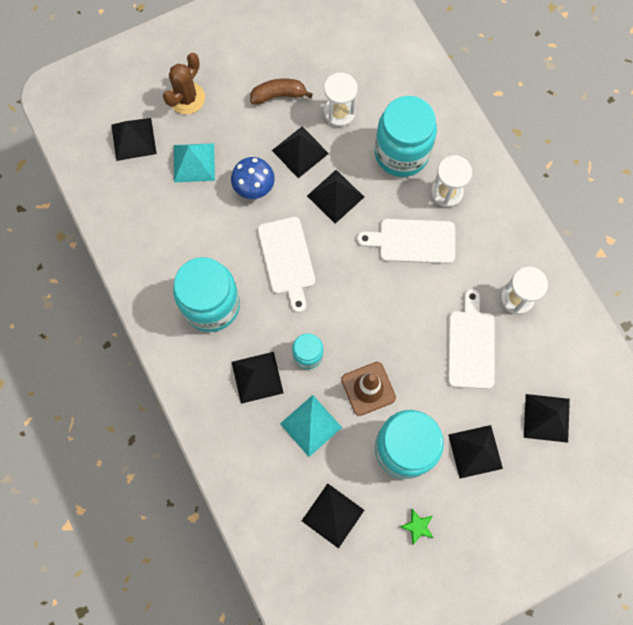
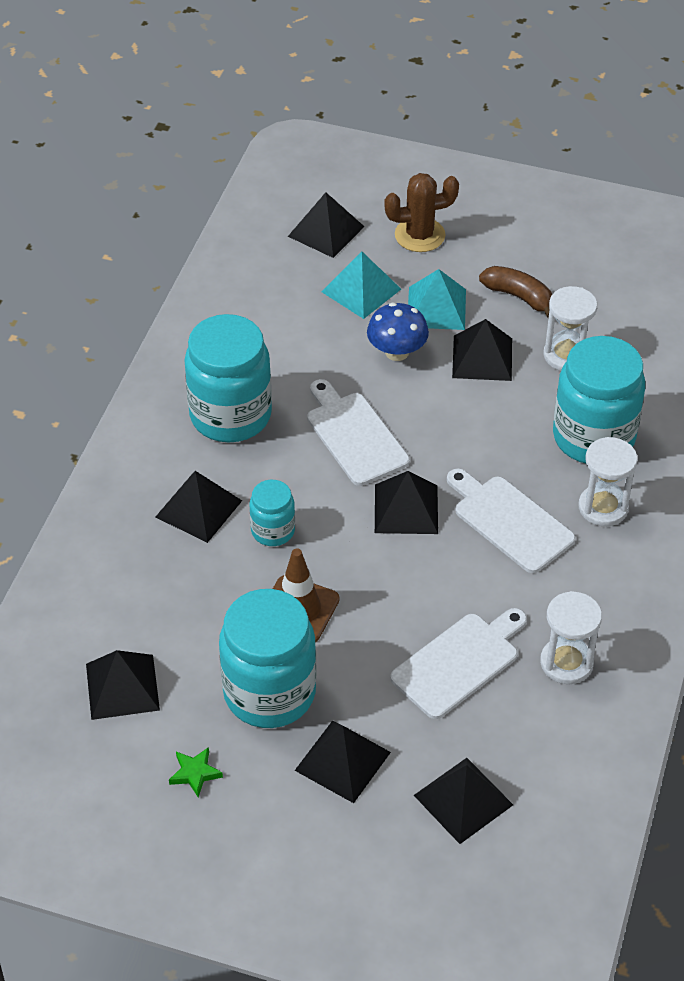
camera: 45 degrees right, 25 degrees down
(287, 259) = (354, 436): white cutting board -> white cutting board turned 120 degrees clockwise
(311, 425) = (199, 592): turquoise pyramid -> turquoise pyramid (436, 308)
(335, 196) = (473, 421): black pyramid -> black pyramid (406, 509)

